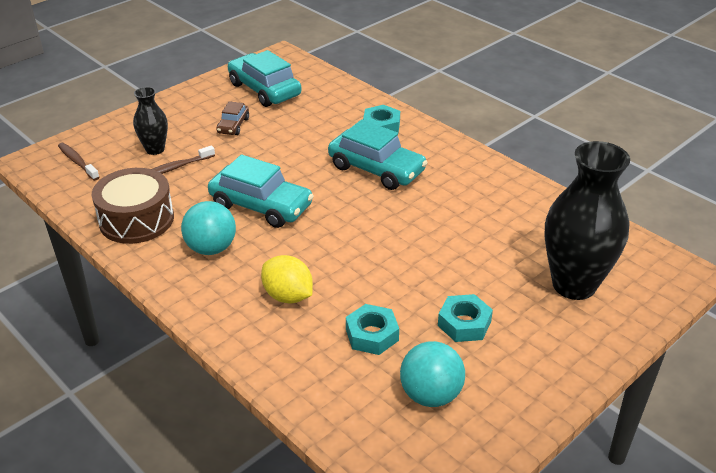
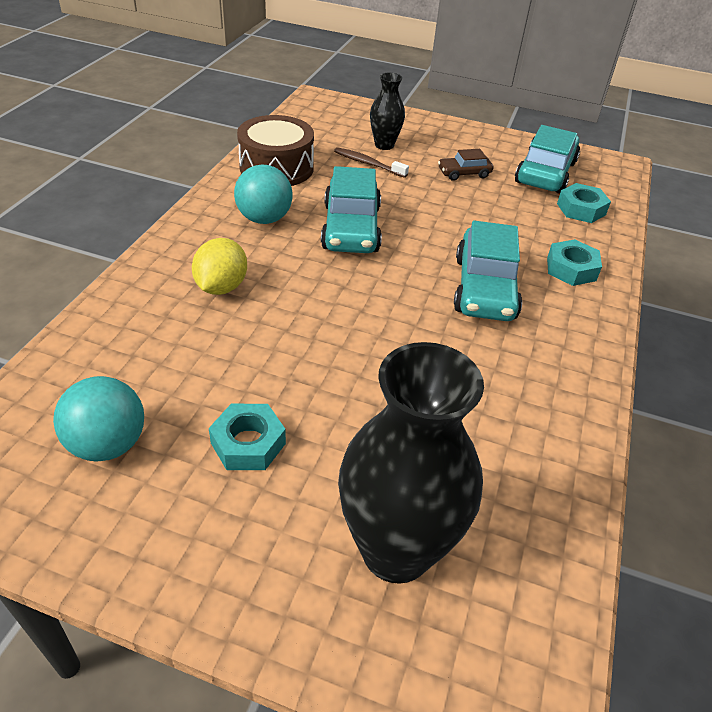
camera: 60 degrees right, 5 degrees up
(77, 162) = (332, 116): brown toothbrush -> none
(372, 335) = (190, 366): turquoise nut -> turquoise nut (581, 209)

